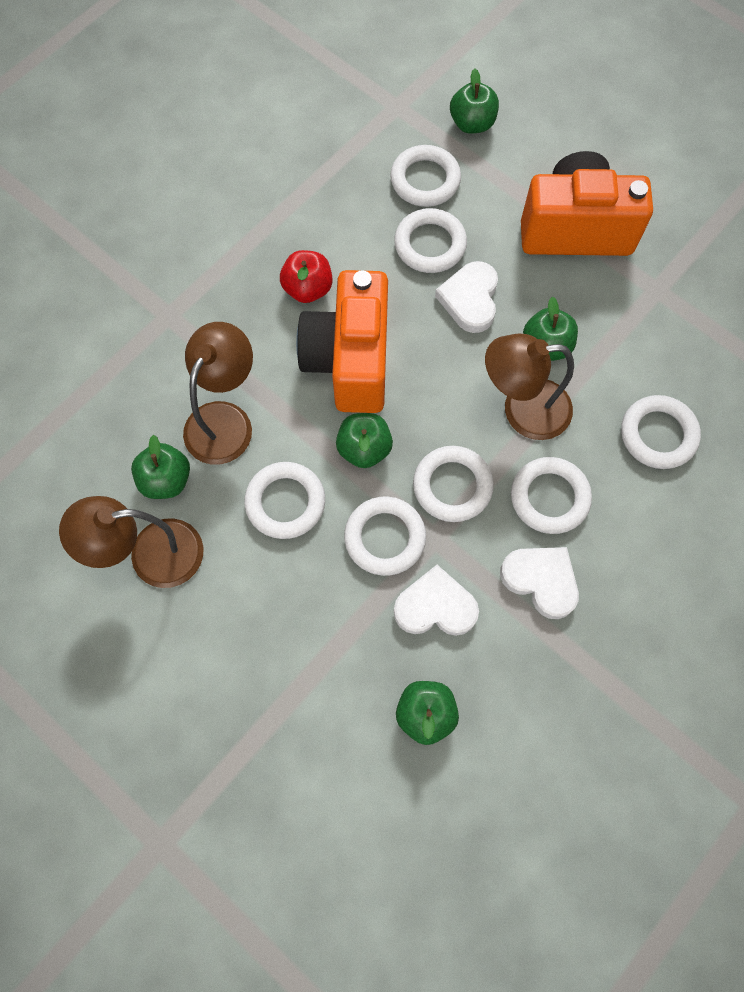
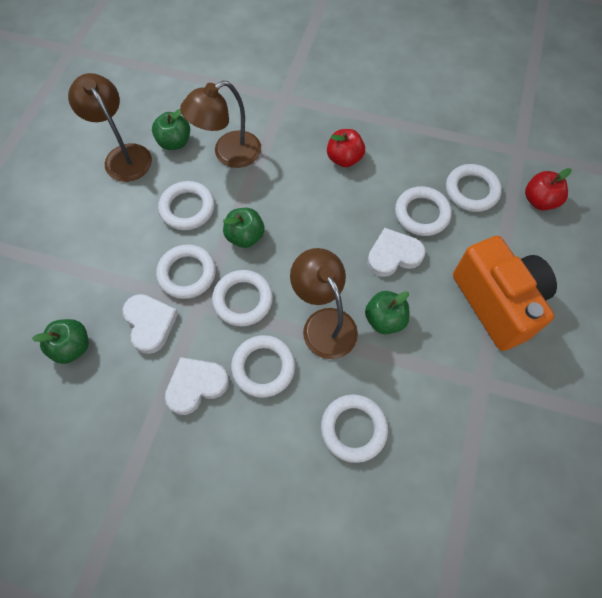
camera: 65 degrees right, 5 degrees down
(225, 419) = (228, 154): brown lamp -> brown lamp turned 150 degrees clockwise
(349, 361) = (305, 202): orange camera -> none
(472, 124) = (539, 201): green apple -> red apple
(541, 580) = (196, 385): white heart -> white heart turned 135 degrees counterclockwise

